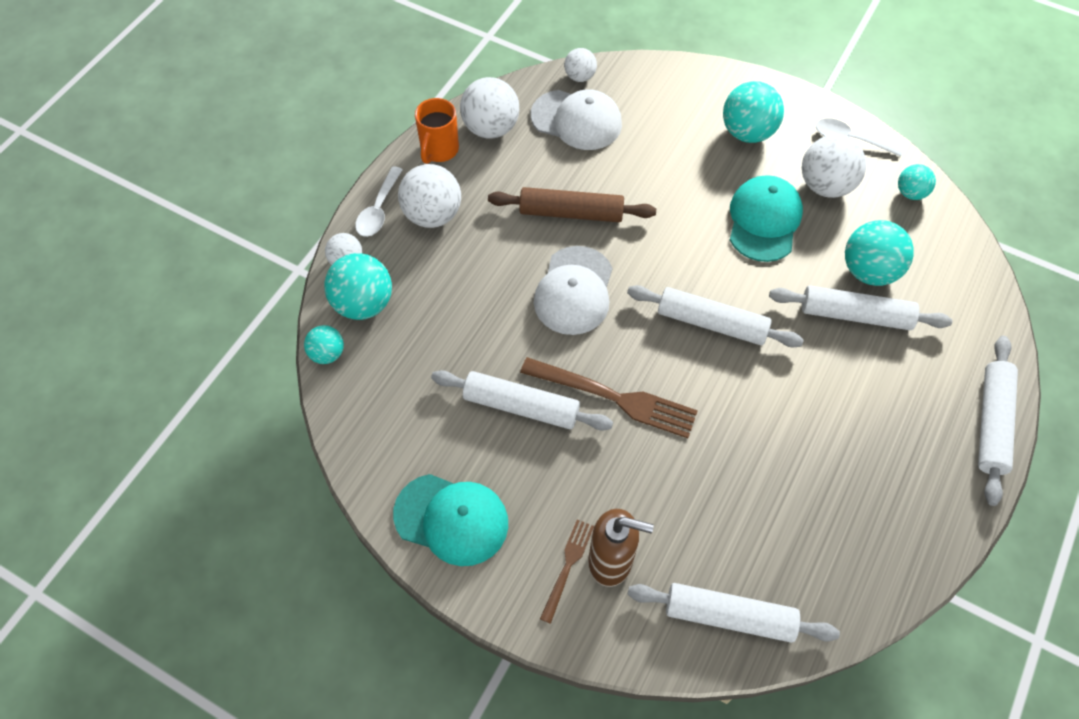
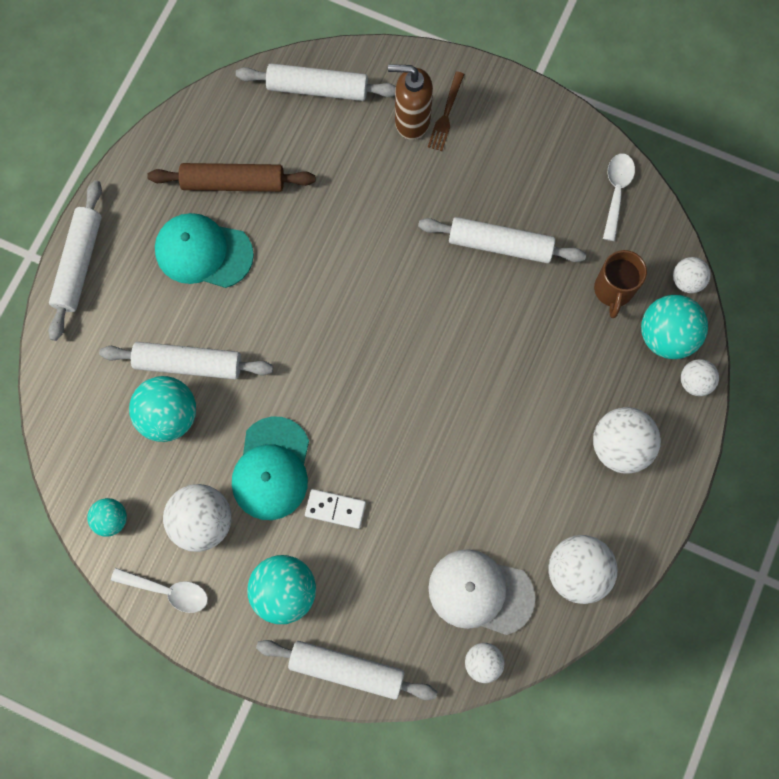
camera: 175 degrees right, 15 degrees up
(327, 354) = (686, 281): turquoise ball -> white ball
(378, 209) = (677, 448): white spoon -> white spoon (616, 192)
(407, 350) = (613, 291): none -> brown mug
(439, 150) = (629, 534): orange mug -> none
(451, 519) = (545, 143): turquoise cap -> turquoise cap (203, 252)
(571, 212) = (475, 461): brown rolling pin -> brown rolling pin (233, 183)
(574, 291) = (463, 367): white cap -> none
(616, 398) = (415, 259): brown fork -> none
(703, 186) = (335, 509): none -> white domino
(711, 323) = (328, 343): white rolling pin -> white rolling pin (347, 669)

